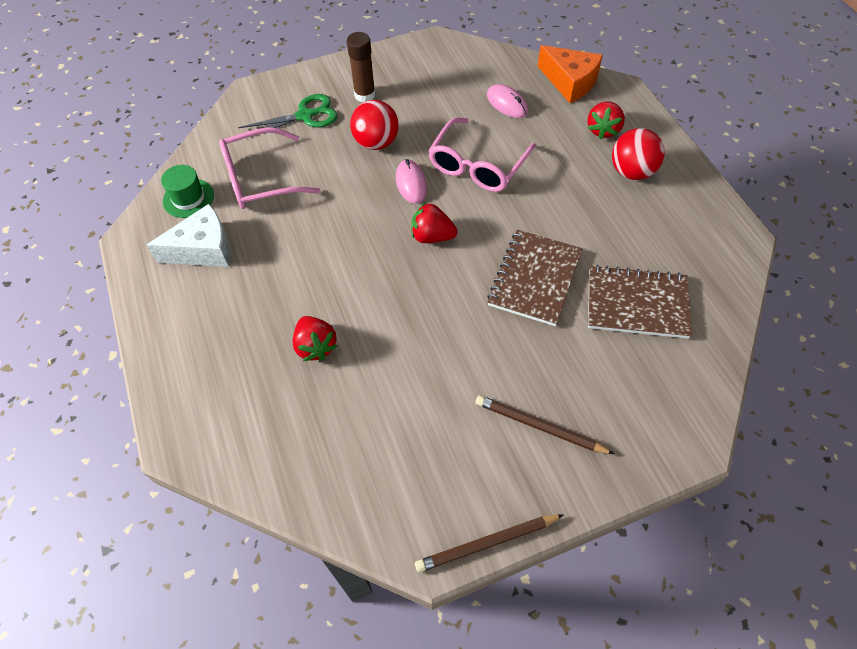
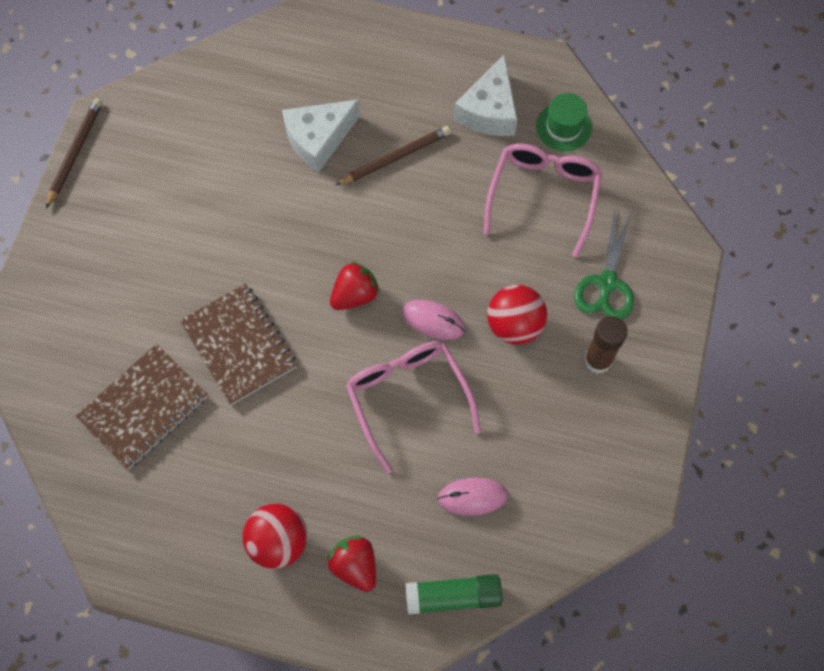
camera: 125 degrees right, 10 degrees up
(316, 346) = (318, 139): red strawberry -> white cheese
(540, 426) = (116, 245): brown pencil -> brown pencil (395, 158)
(570, 82) = (453, 596): orange cheese -> green glue stick

